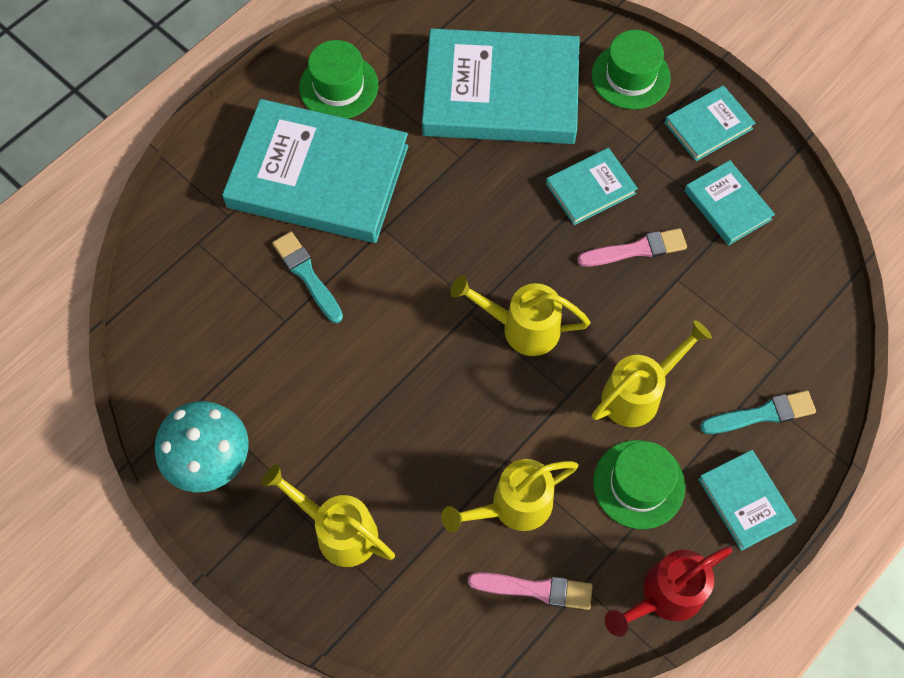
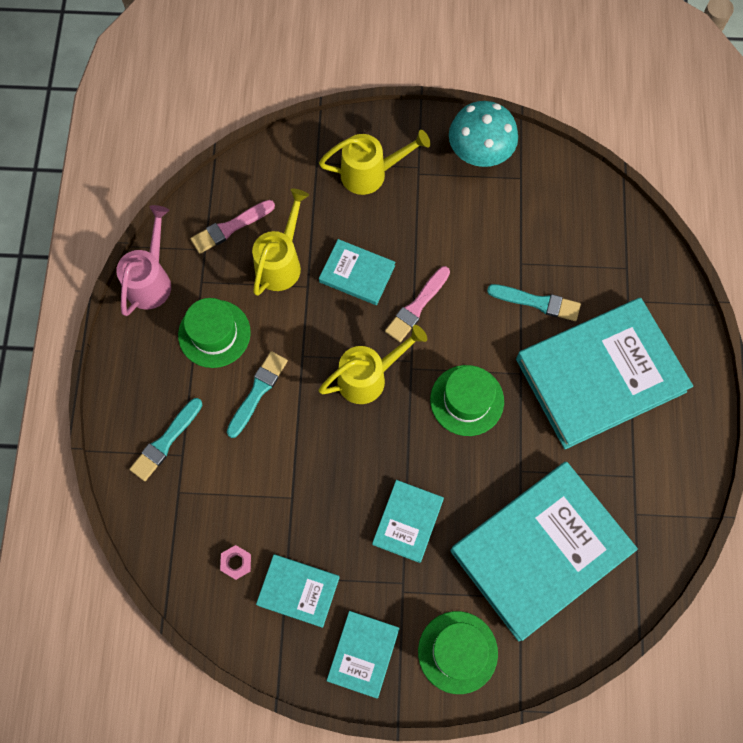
camera: 140 degrees right, 5 degrees up
(338, 86) = (658, 456): green hat -> green hat (467, 400)
(636, 249) = (337, 498): pink brush -> pink brush (417, 306)
(638, 394) = (257, 391): yellow watering can -> turquoise brush
(665, 595) = (151, 280): red watering can -> pink watering can
(745, 501) = (139, 374): turquoise book -> turquoise book (357, 274)
(767, 263) = (236, 563): none -> pink nut

